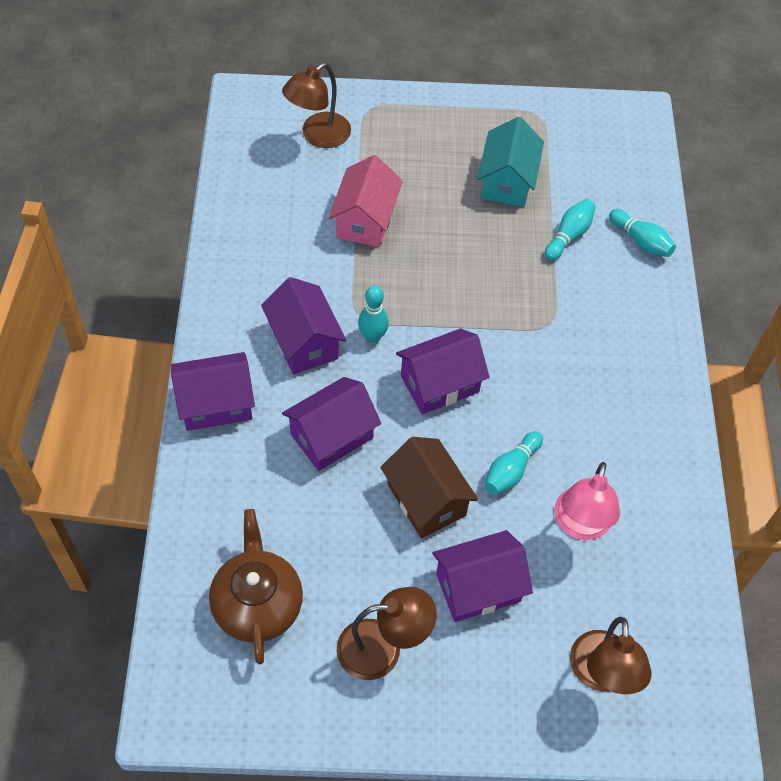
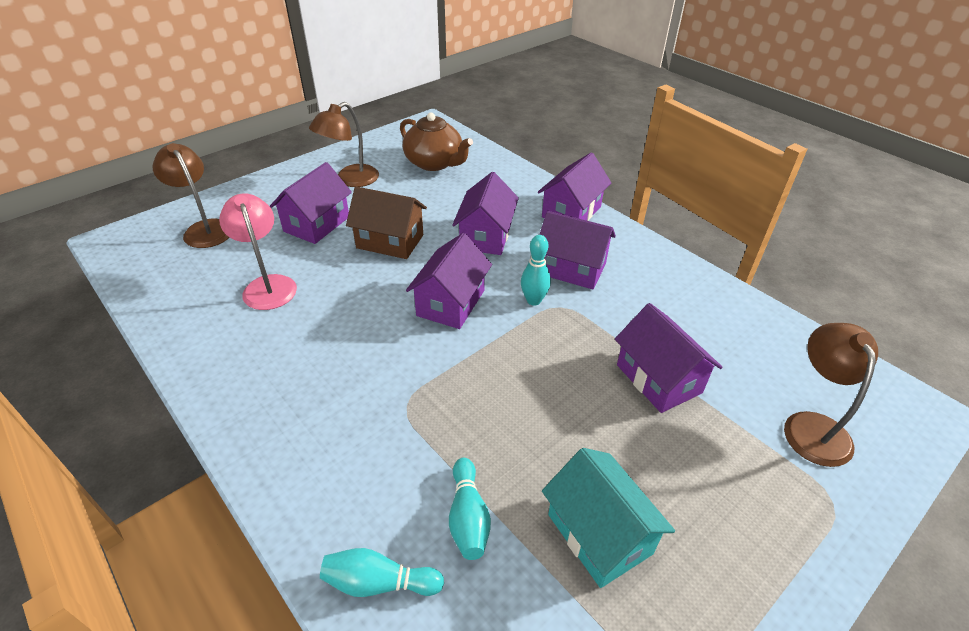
camera: 140 degrees right, 15 degrees down
(365, 220) = (658, 378): pink house -> purple house
(511, 470) = (346, 286): turquoise bowling pin -> none

